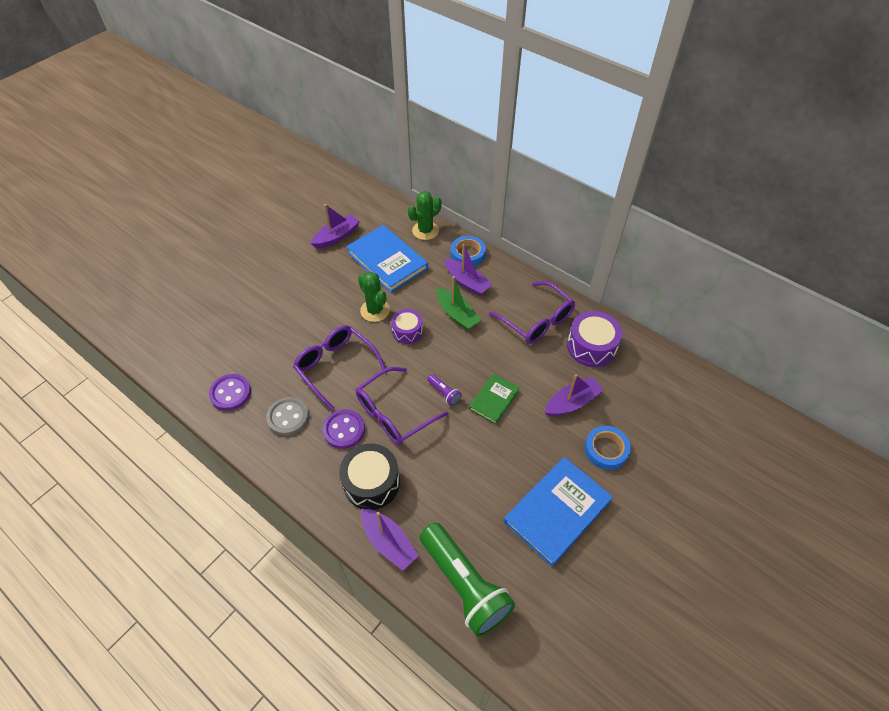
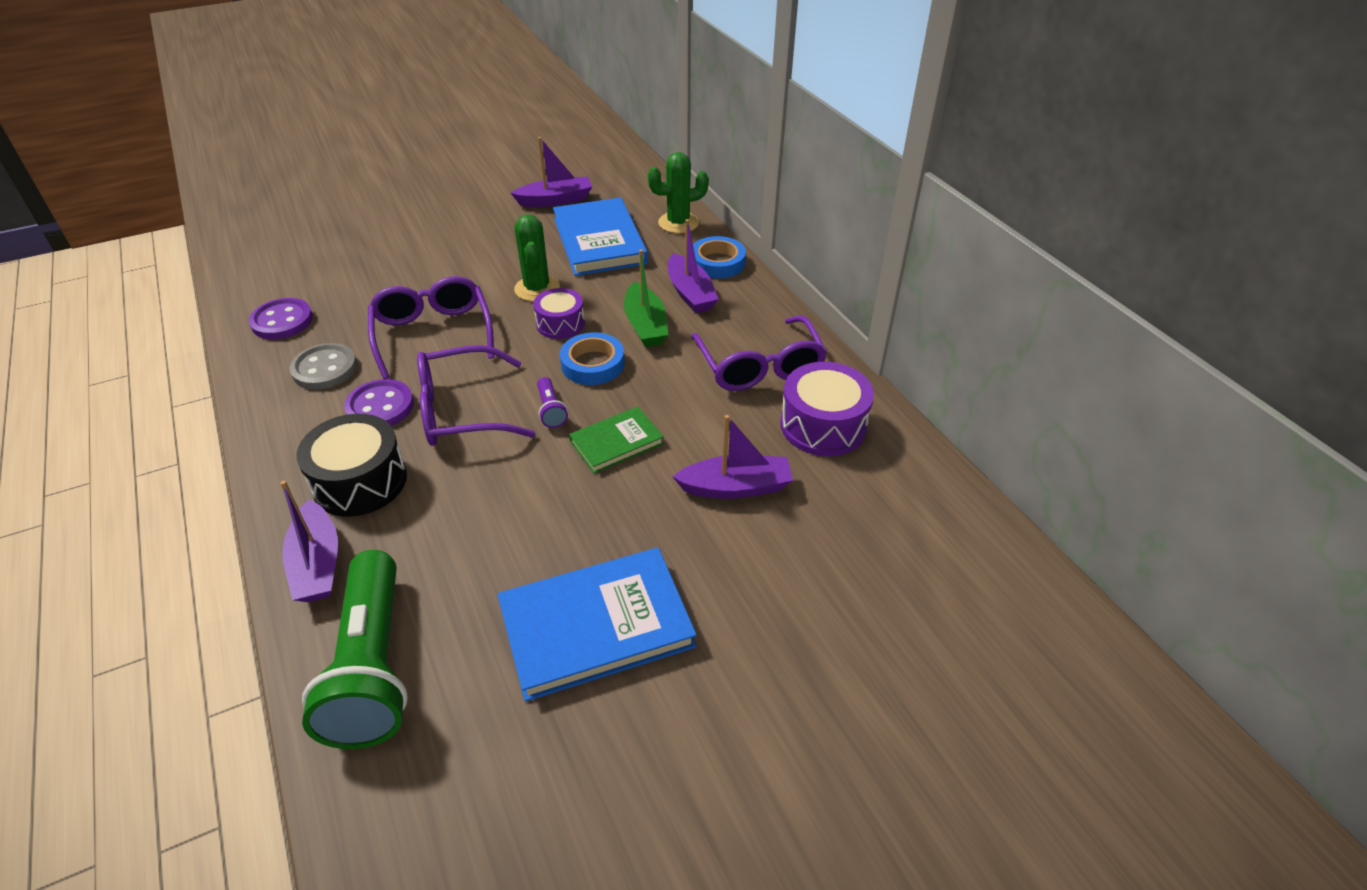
camera: 25 degrees right, 10 degrees down
(606, 450) = (744, 571): blue tape -> blue tape (593, 364)

